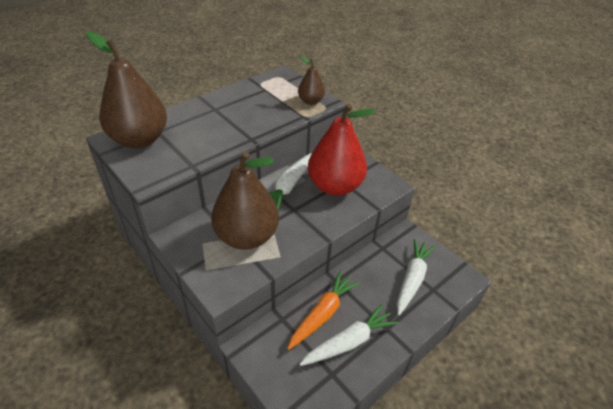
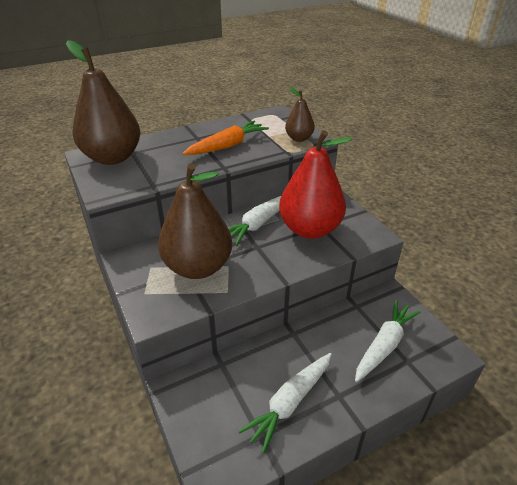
camera: 15 degrees right, 5 degrees down
(322, 314) = (268, 366): orange carrot -> orange carrot (227, 146)
(349, 342) = (290, 403): white carrot -> white carrot turned 150 degrees clockwise

